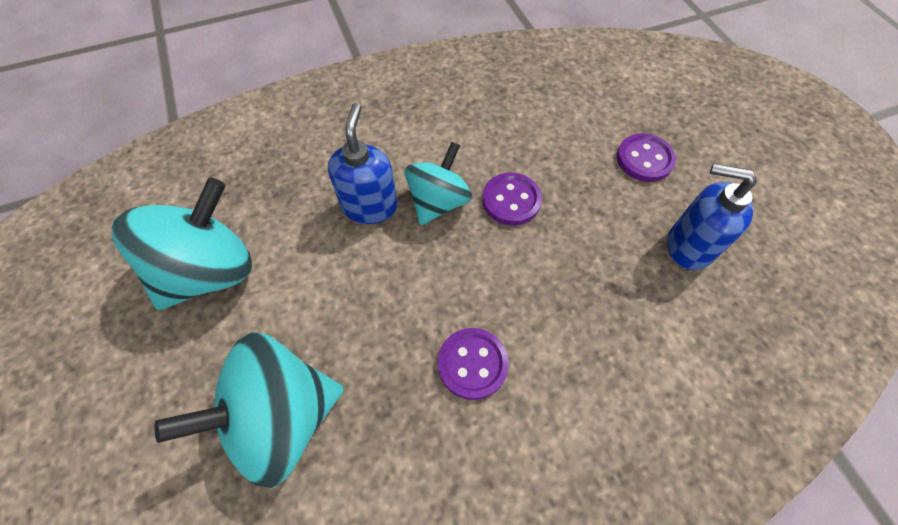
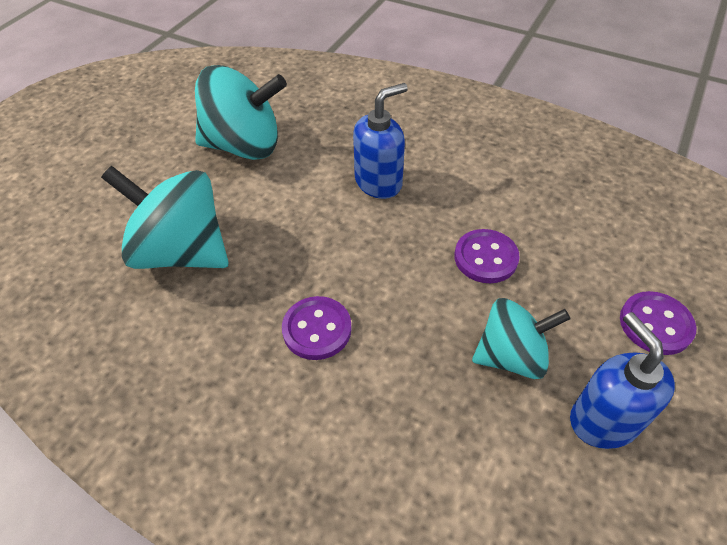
camera: 50 degrees right, 10 degrees down
(438, 202) = (428, 216): turquoise spinning top -> turquoise spinning top (511, 356)

